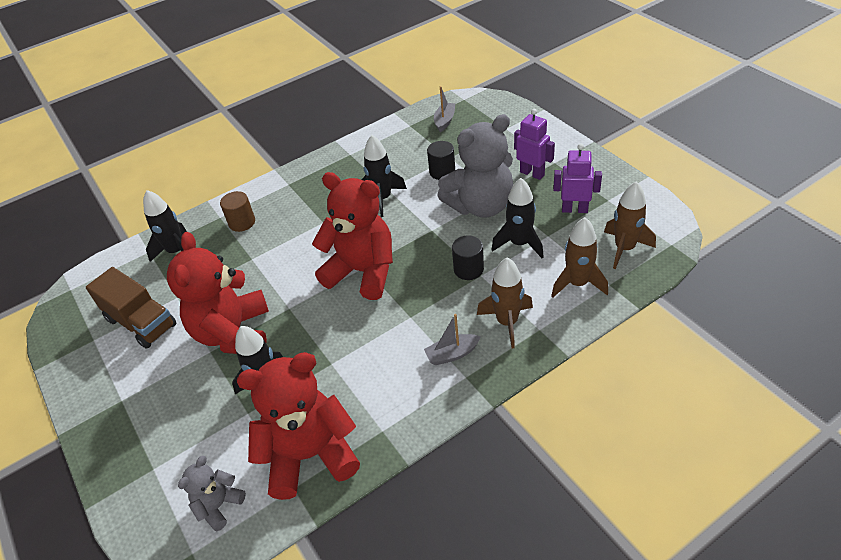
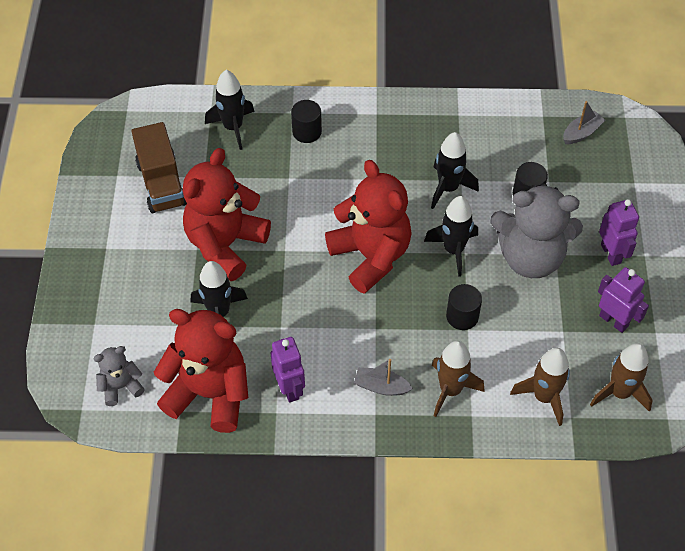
camera: 30 degrees right, 10 degrees up
(242, 222) = (307, 132): brown cylinder -> black cylinder
(378, 404) = (290, 388): none -> purple robot
(519, 244) = (529, 322): black rocket -> black rocket (453, 250)

